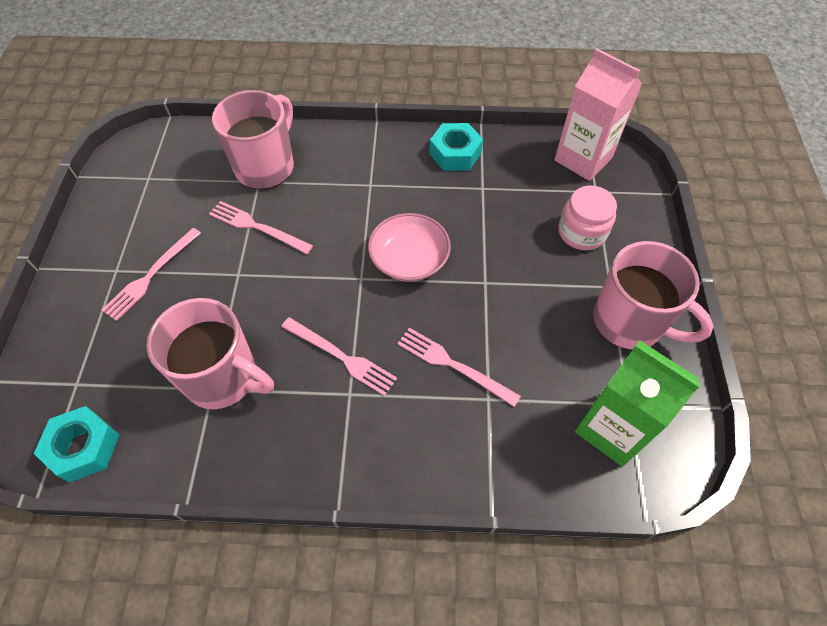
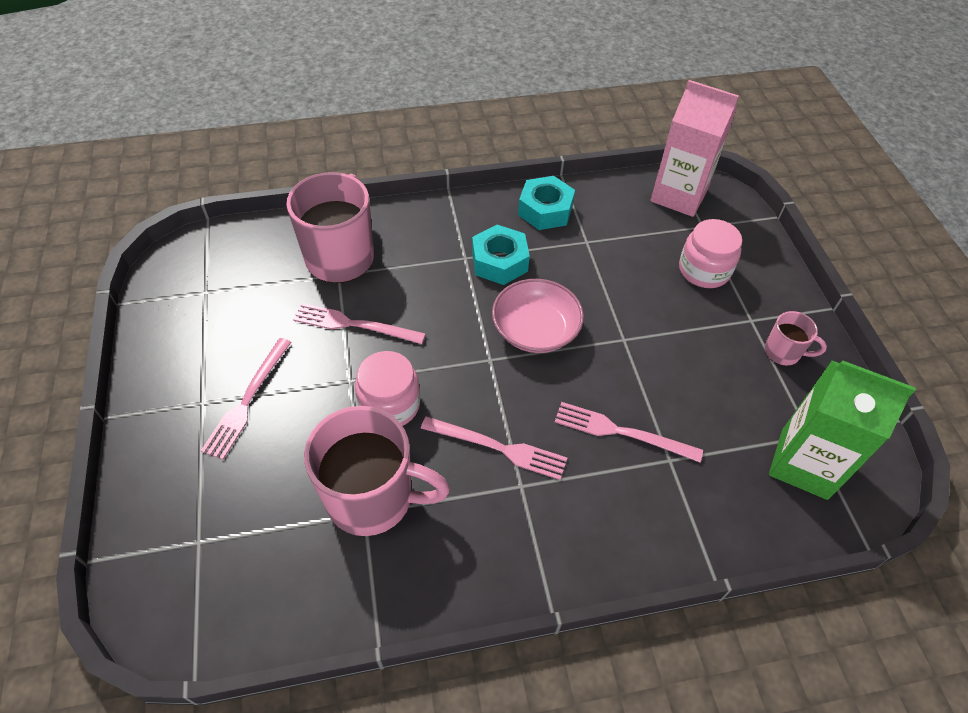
camera: 15 degrees left, 5 degrees down
(84, 447) = (233, 613): turquoise nut -> turquoise nut (499, 262)
(263, 301) = (390, 404): none -> pink jar
(630, 322) = (783, 352): pink mug -> pink mug, size x0.48

